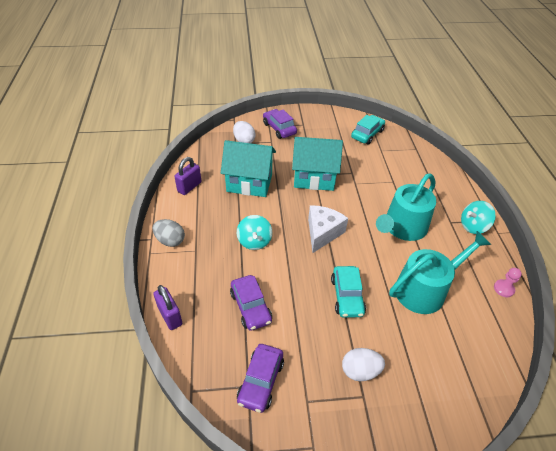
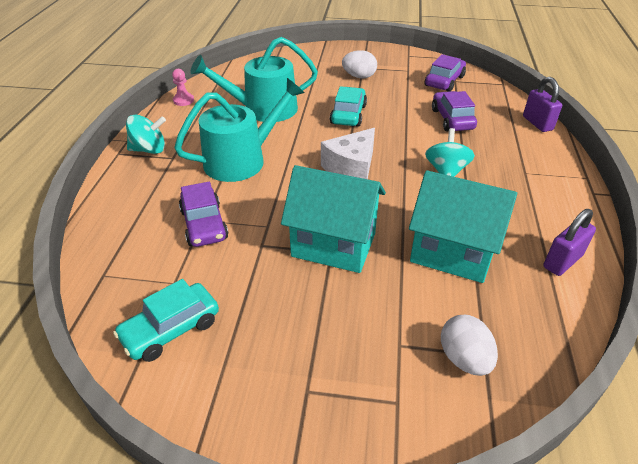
camera: 165 degrees left, 5 degrees down
(170, 241) = (564, 187): grey egg -> none
(279, 128) = (372, 385): purple car -> purple car (204, 224)

